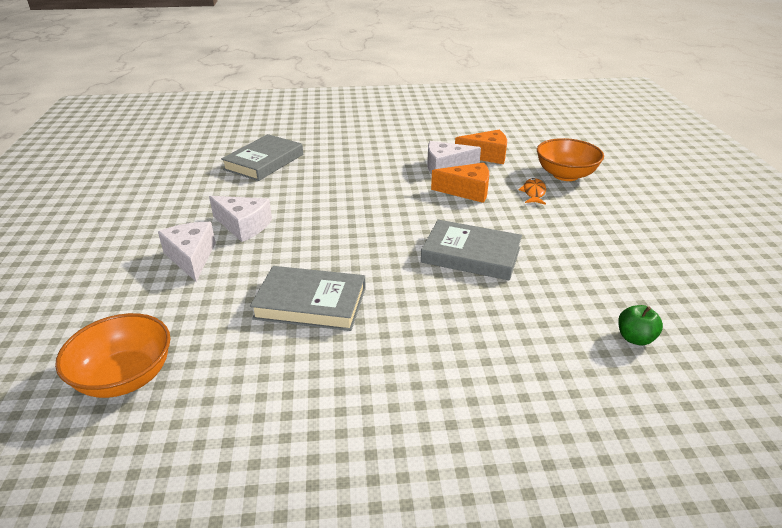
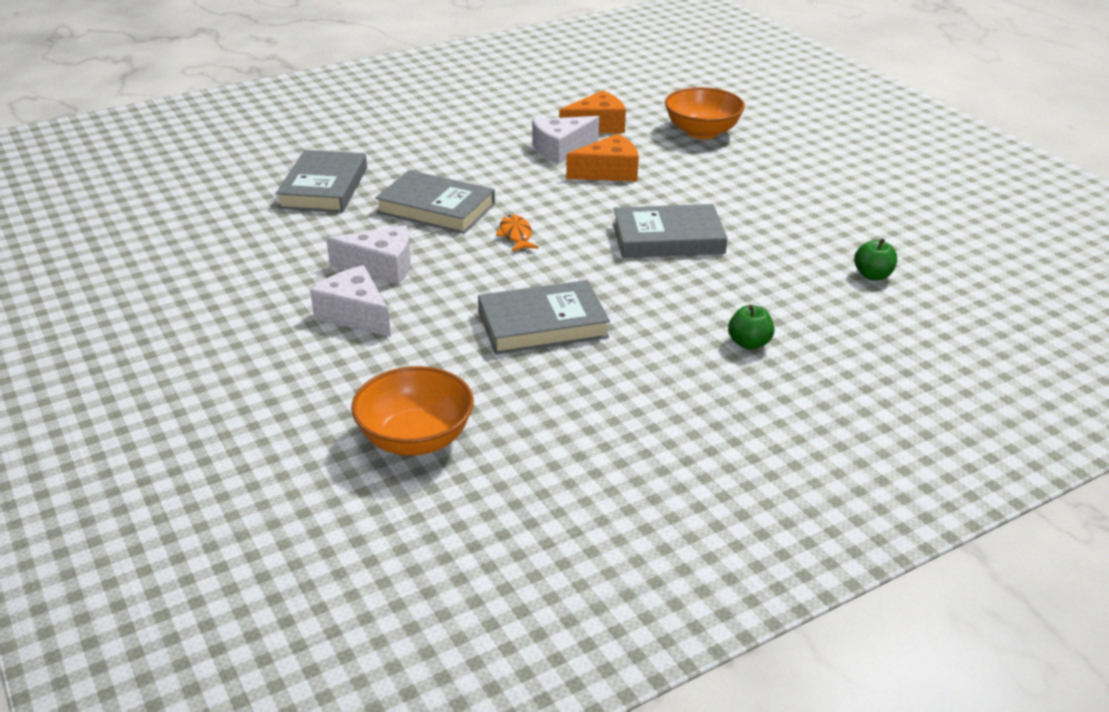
camera: 25 degrees left, 0 degrees up
(320, 191) = (436, 208): none -> grey book
(466, 374) = (749, 343): none -> green apple
(533, 193) = (683, 159): orange fish -> orange fish (516, 235)

